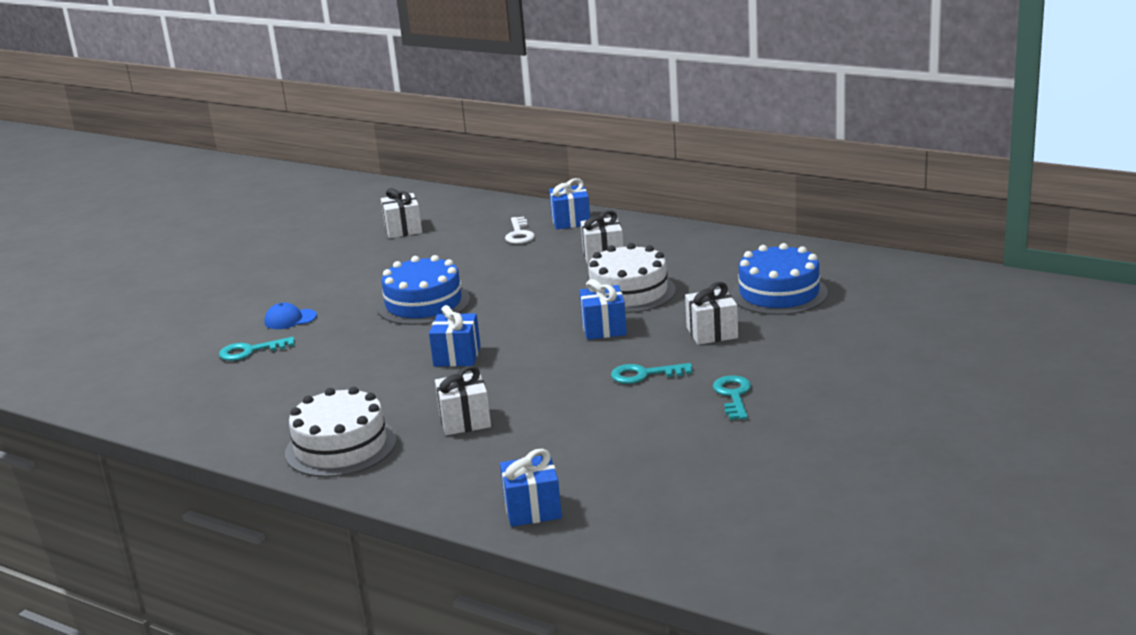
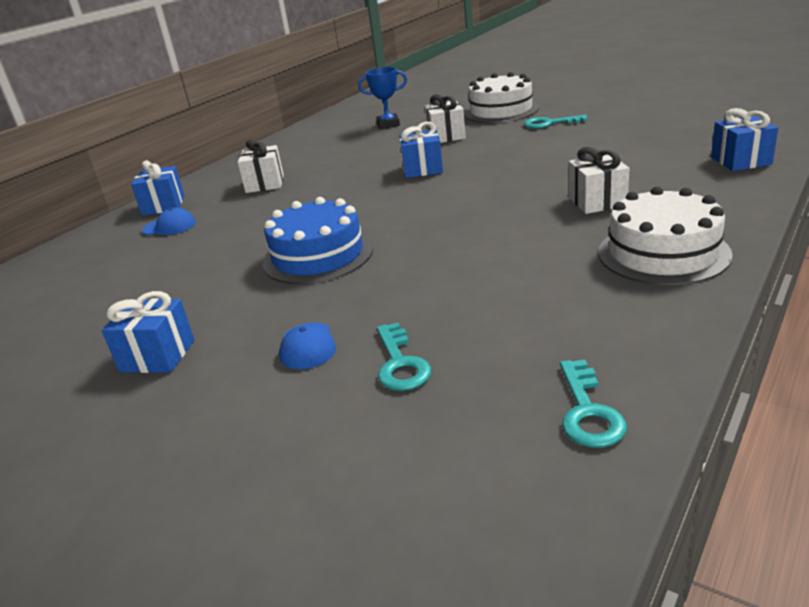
camera: 85 degrees left, 5 degrees up
(403, 229) = (69, 301): white gift -> none
(457, 356) = (459, 221): blue gift -> blue gift (157, 356)
(519, 234) = (169, 226): white key -> blue cap
(629, 292) = (354, 167): white cake -> white cake (501, 111)
(644, 374) = (513, 149): turquoise key -> turquoise key (588, 411)
(779, 293) = (388, 124): blue cake -> blue trophy

